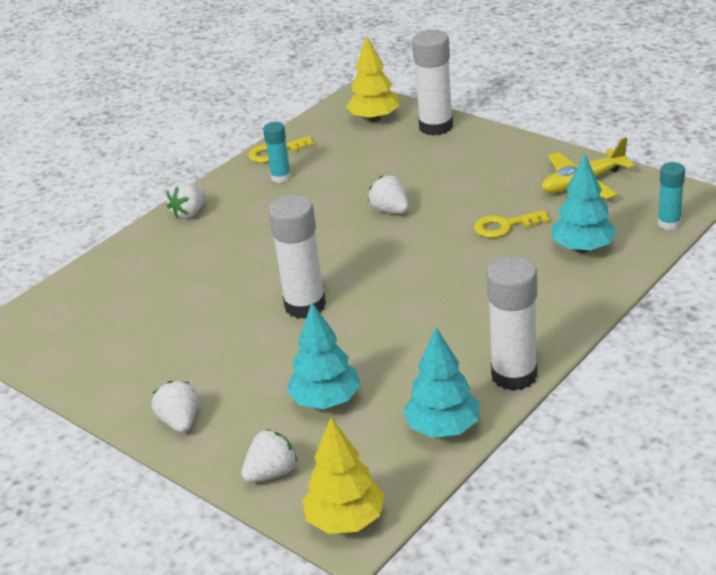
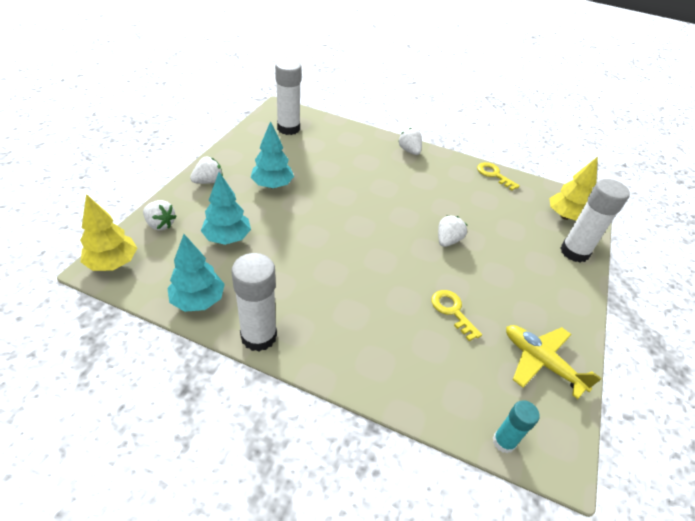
camera: 65 degrees right, 10 degrees up
(189, 213) = (409, 151): white strawberry -> white strawberry turned 45 degrees clockwise
(281, 177) = (465, 182): turquoise glue stick -> none
(305, 305) = (325, 214): white glue stick -> white glue stick (288, 128)
(583, 248) = (438, 370): turquoise tree -> turquoise tree (272, 185)

